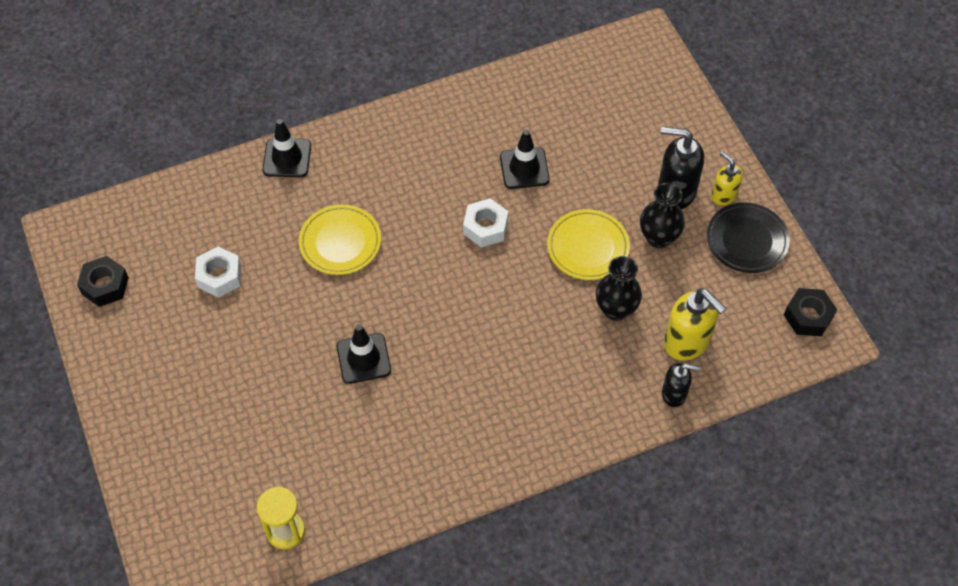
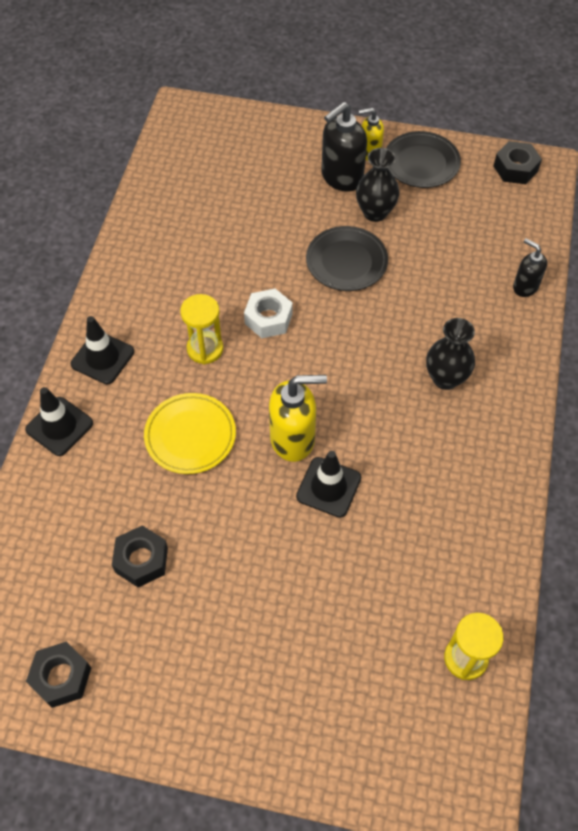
camera: 55 degrees left, 0 degrees up
(219, 276) = (141, 560): white nut -> black nut
(423, 203) = (205, 349): none -> yellow hourglass
(524, 168) = (233, 258): black traffic cone -> black traffic cone (102, 358)
(588, 247) = (346, 261): yellow plate -> black plate
(616, 309) = (419, 278): black vase -> black vase (445, 378)
(674, 394) = (525, 286): black soap dispenser -> black soap dispenser turned 90 degrees counterclockwise
(687, 342) = (484, 251): yellow soap dispenser -> yellow soap dispenser (293, 439)

